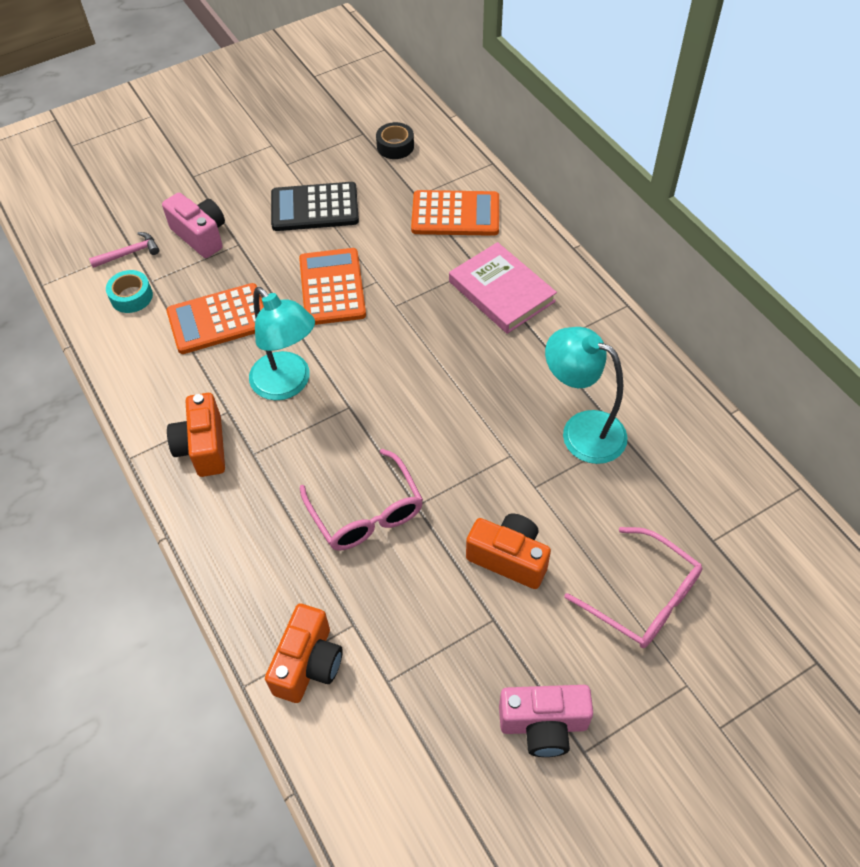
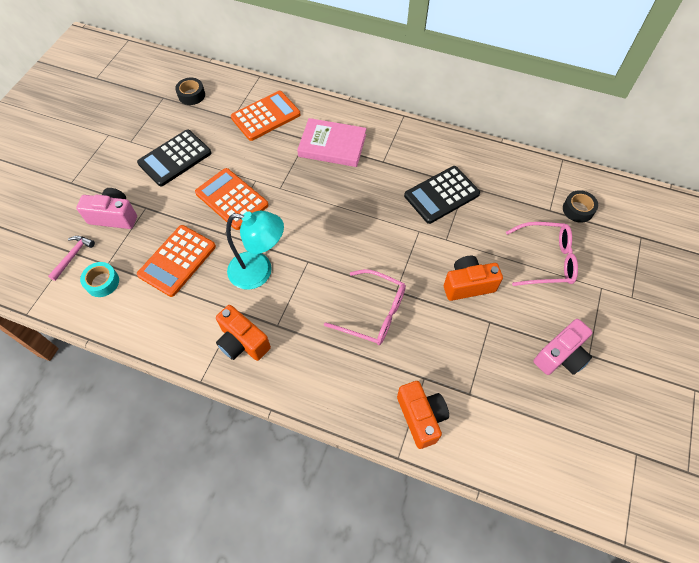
camera: 40 degrees left, 5 degrees up
(581, 430) = (441, 195): turquoise lamp -> black calculator
(755, 566) = (578, 210): none -> black tape

